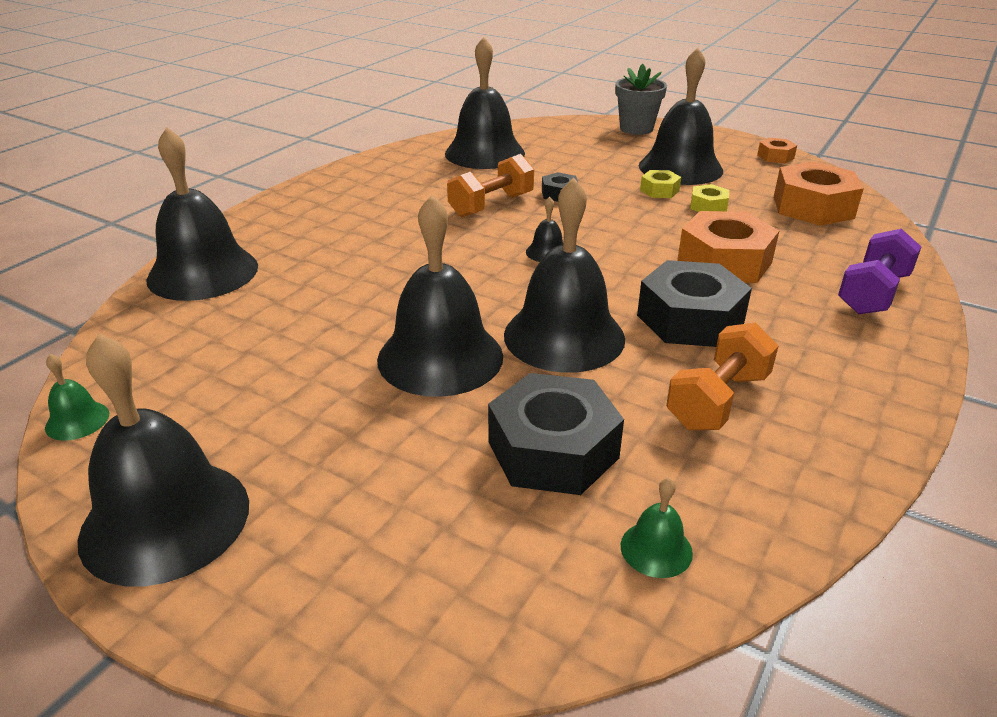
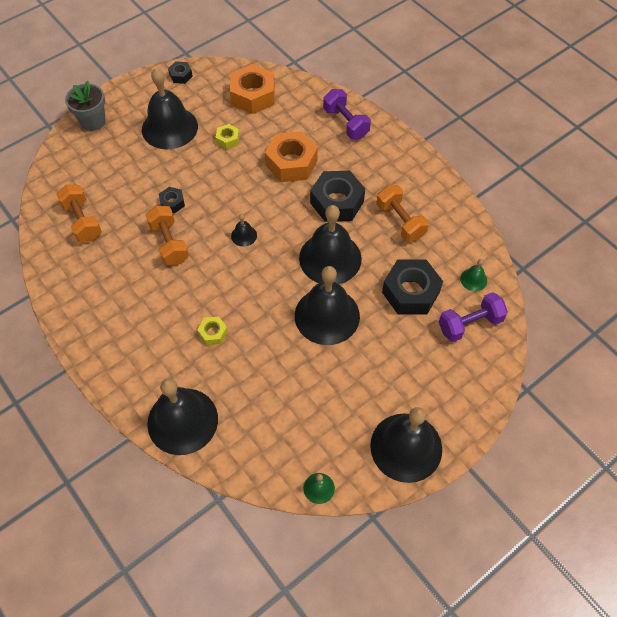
camera: 70 degrees left, 25 degrees up
(484, 153) = (82, 221): black bell -> orange dumbbell
(522, 567) = (470, 324): none -> purple dumbbell
(659, 190) = (195, 152): yellow nut -> yellow nut (213, 333)
(775, 156) = (181, 75): orange nut -> black nut

